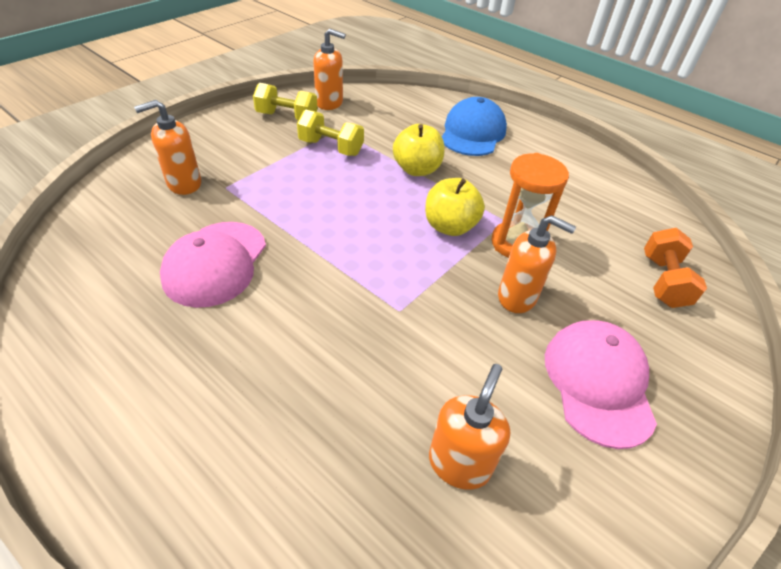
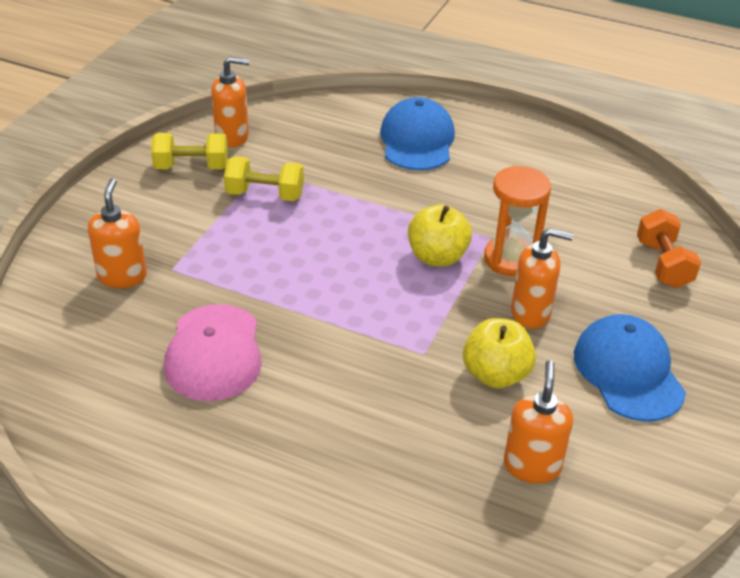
camera: 15 degrees left, 5 degrees down
(184, 184) = (122, 276): orange soap dispenser -> orange soap dispenser turned 135 degrees clockwise
(417, 169) = (374, 200): yellow apple -> yellow apple (495, 374)
(598, 382) = (628, 372): pink cap -> blue cap

